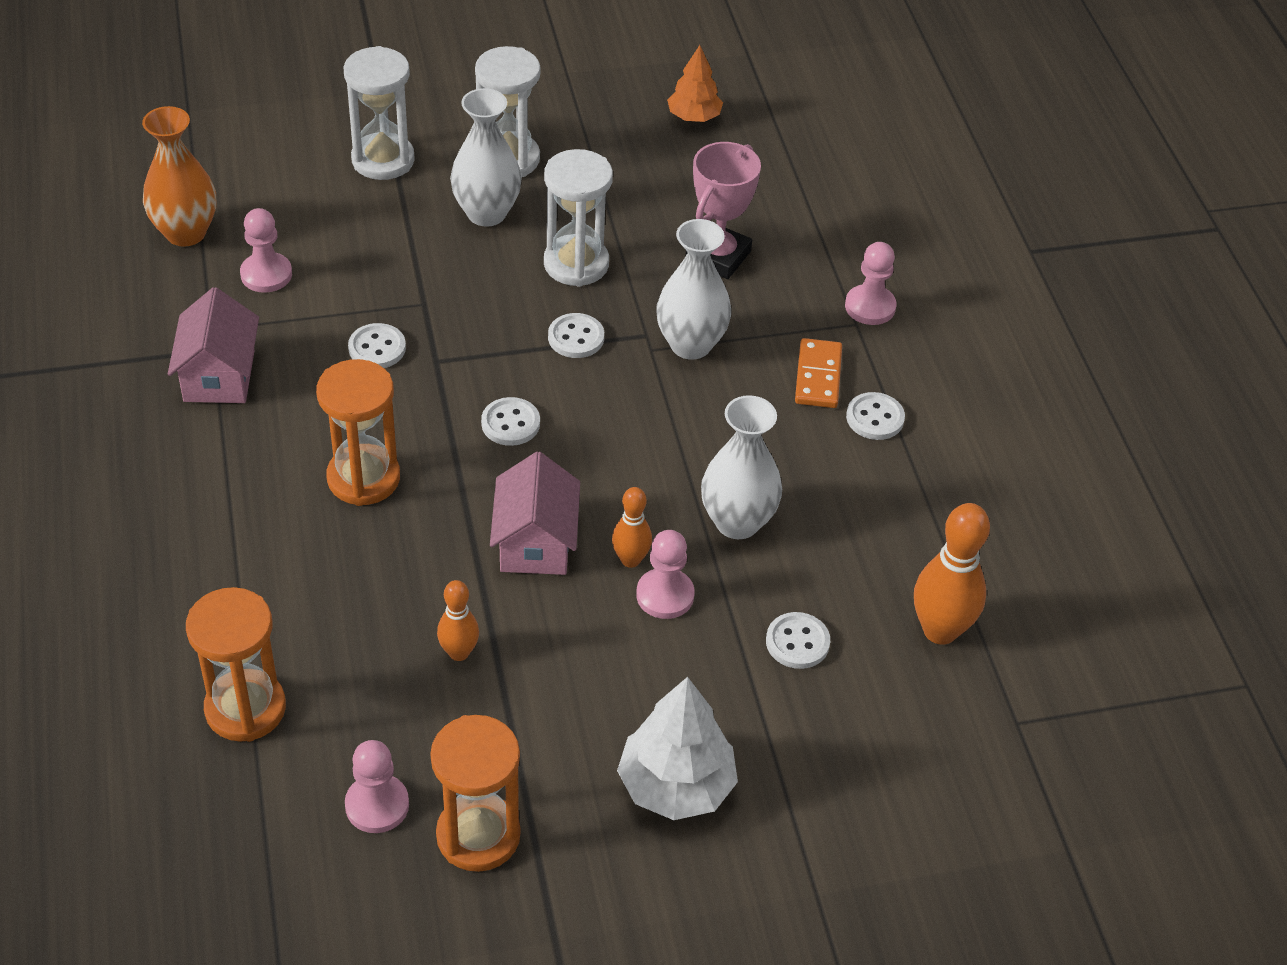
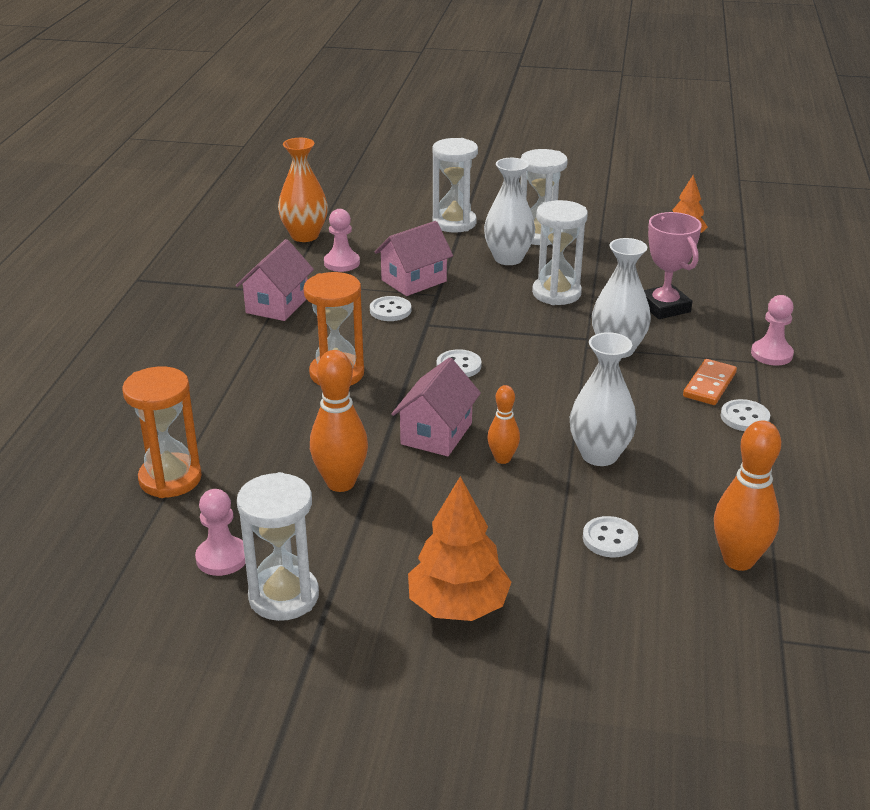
camera: 25 degrees right, 15 degrees down
(381, 285) = (414, 281): none -> pink house
(459, 652) = (340, 483): orange bowling pin -> orange bowling pin, size x1.73
(478, 835) = (283, 596): orange hourglass -> white hourglass
(576, 337) = (533, 330): white button -> none
(665, 595) = (517, 485): pink pawn -> none
(676, 785) = (458, 606): white tree -> orange tree
(718, 256) = (664, 307): pink trophy -> pink trophy turned 75 degrees counterclockwise

